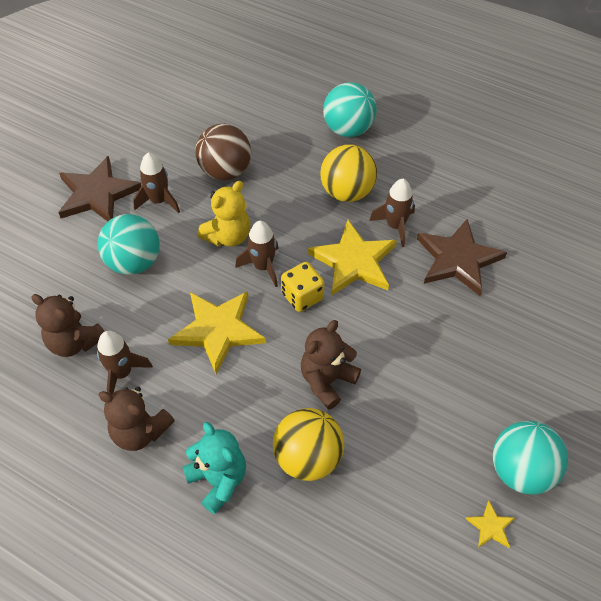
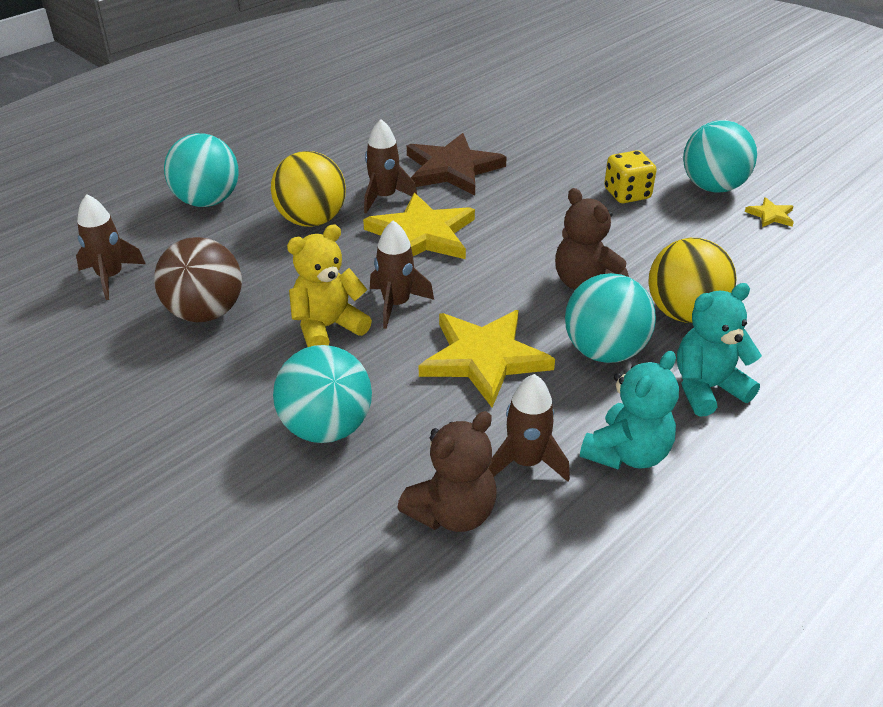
camera: 75 degrees left, 15 degrees down
(97, 194) = (156, 458): brown star -> none
(140, 431) = (627, 453): brown teddy bear -> turquoise teddy bear
(159, 201) = (219, 386): brown rocket -> brown rocket (110, 277)
(228, 236) = (328, 327): yellow teddy bear -> yellow teddy bear turned 90 degrees counterclockwise
(244, 405) = (604, 351): none -> turquoise ball
(302, 296) = (457, 280): yellow dice -> yellow dice (627, 194)

